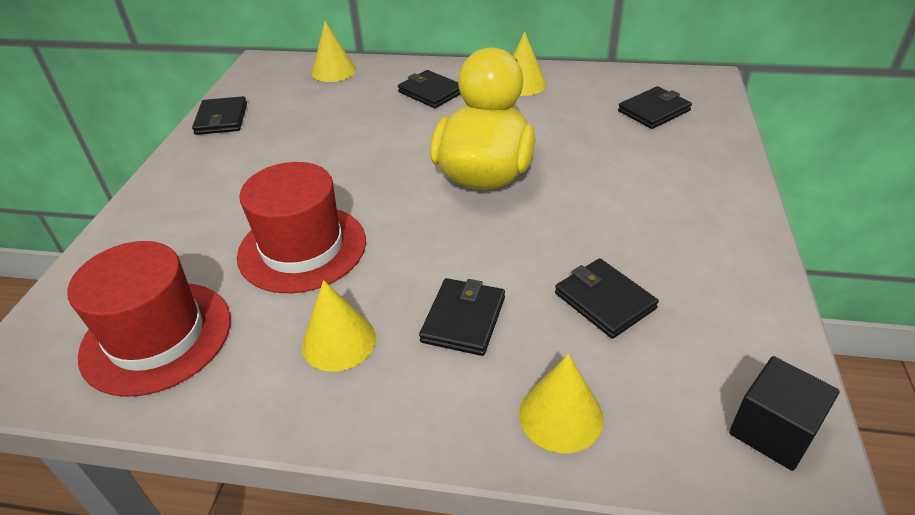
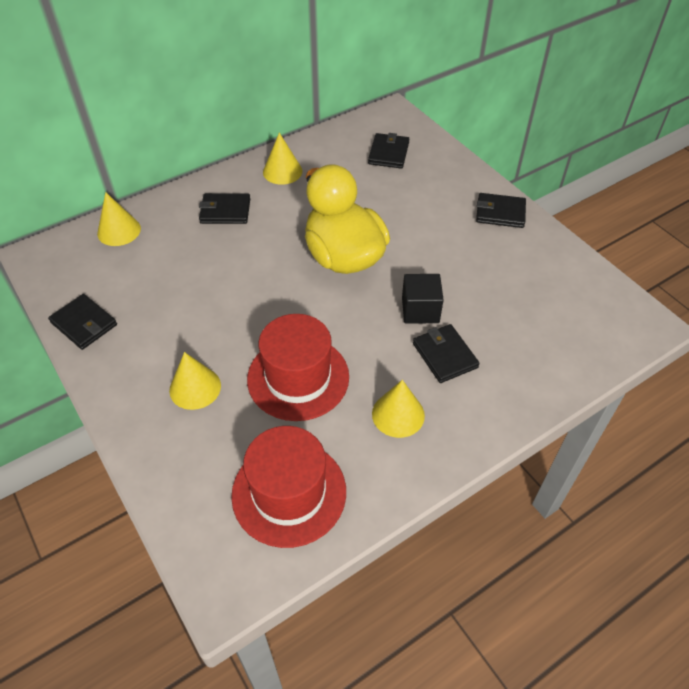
camera: 45 degrees left, 10 degrees up
(561, 415) = (543, 370): yellow cone -> yellow cone (195, 388)
(604, 301) = (497, 297): black wallet -> black wallet (500, 213)
(773, 431) = (624, 315): black cube -> black cube (420, 310)

